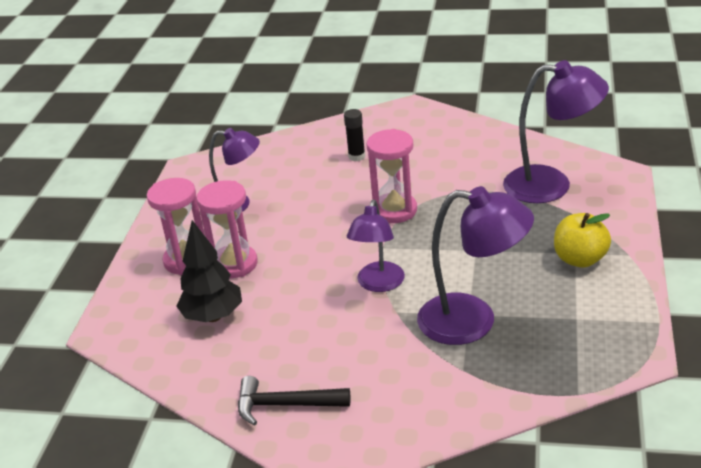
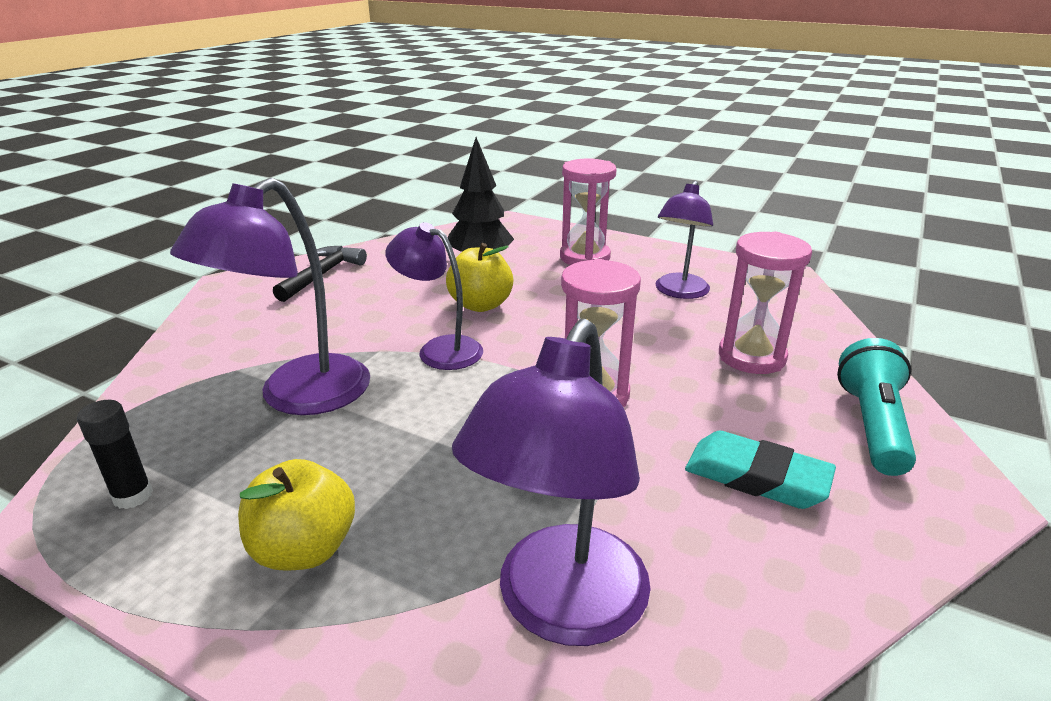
camera: 105 degrees right, 5 degrees down
(234, 264) = (557, 277): pink hourglass -> pink hourglass (751, 357)
(302, 288) = (480, 305): none -> yellow apple
(357, 156) = (773, 393): black glue stick -> black glue stick (133, 496)
(371, 129) = (872, 425): none -> turquoise flashlight
(435, 154) = (756, 477): none -> turquoise eraser

